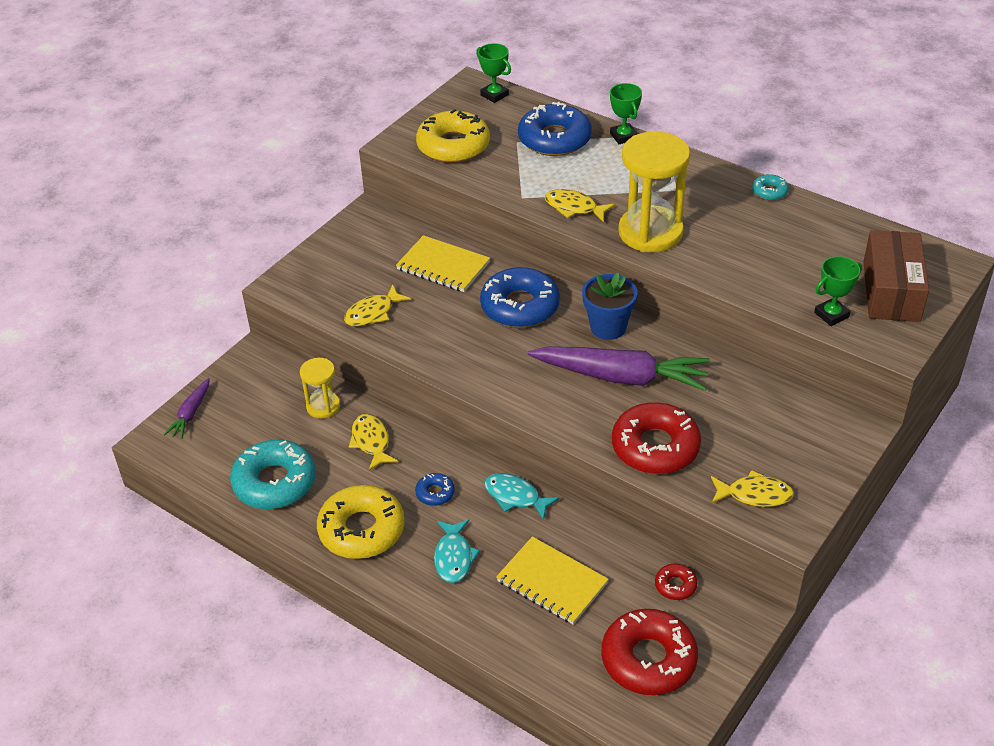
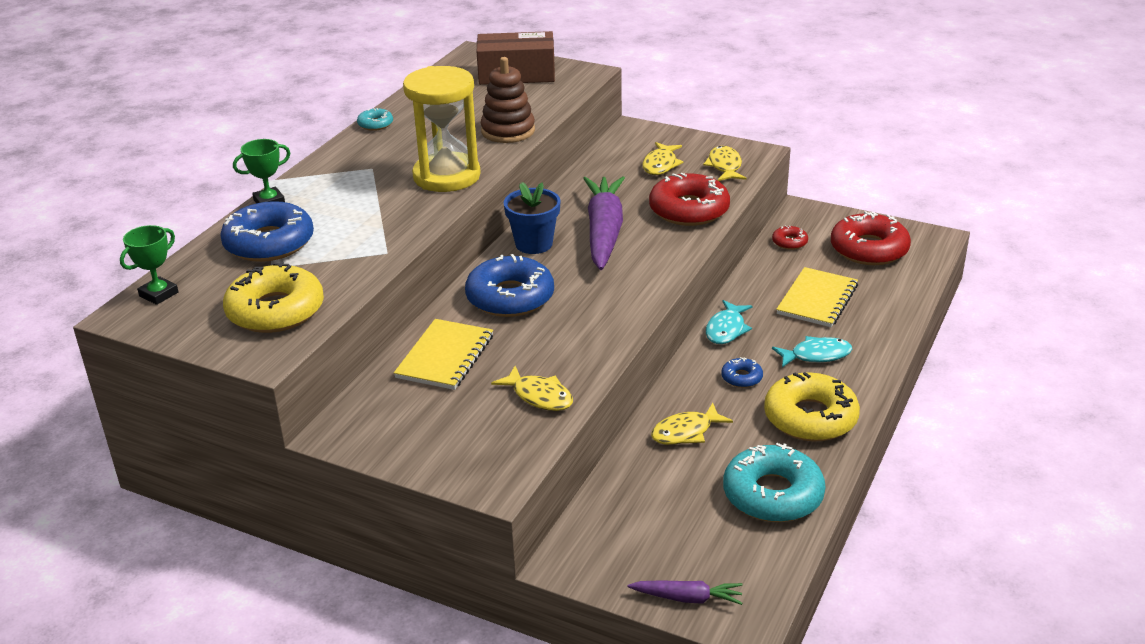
camera: 100 degrees left, 10 degrees down
(323, 406) = (641, 480): yellow hourglass -> none
(574, 208) = (406, 219): yellow fish -> yellow fish (660, 165)
(743, 276) = (508, 131): none -> brown stacking toy
(831, 315) = (553, 95): green trophy -> none

